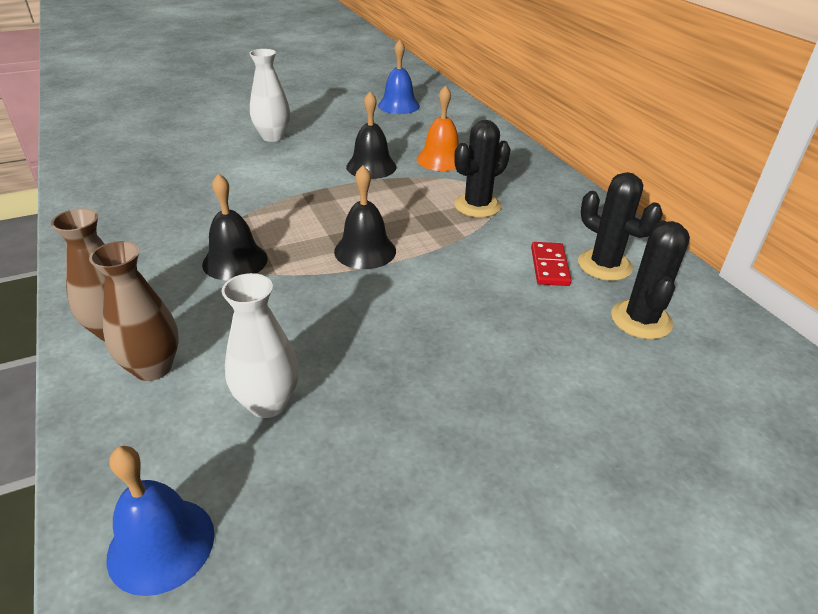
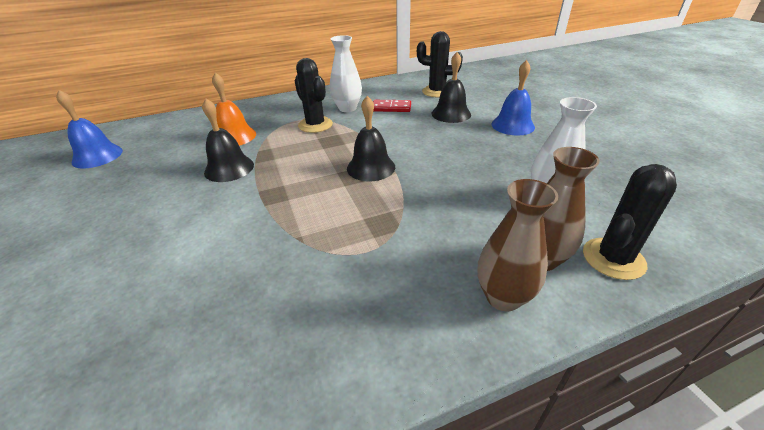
camera: 85 degrees left, 0 degrees up
(161, 544) = (677, 223): blue bell -> blue bell (512, 125)
(235, 261) = (384, 234): black bell -> black bell (451, 114)
(273, 137) = (106, 239): white vase -> white vase (347, 108)
(604, 265) = (390, 95): black cactus -> black cactus (613, 258)

